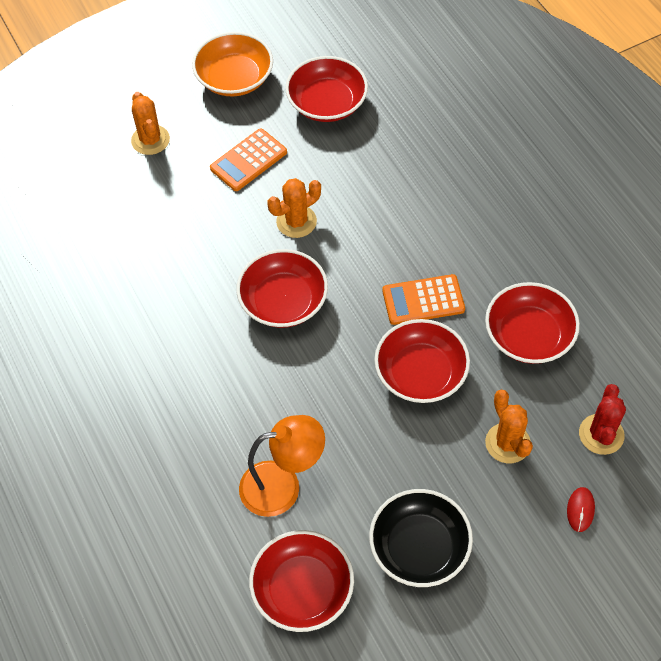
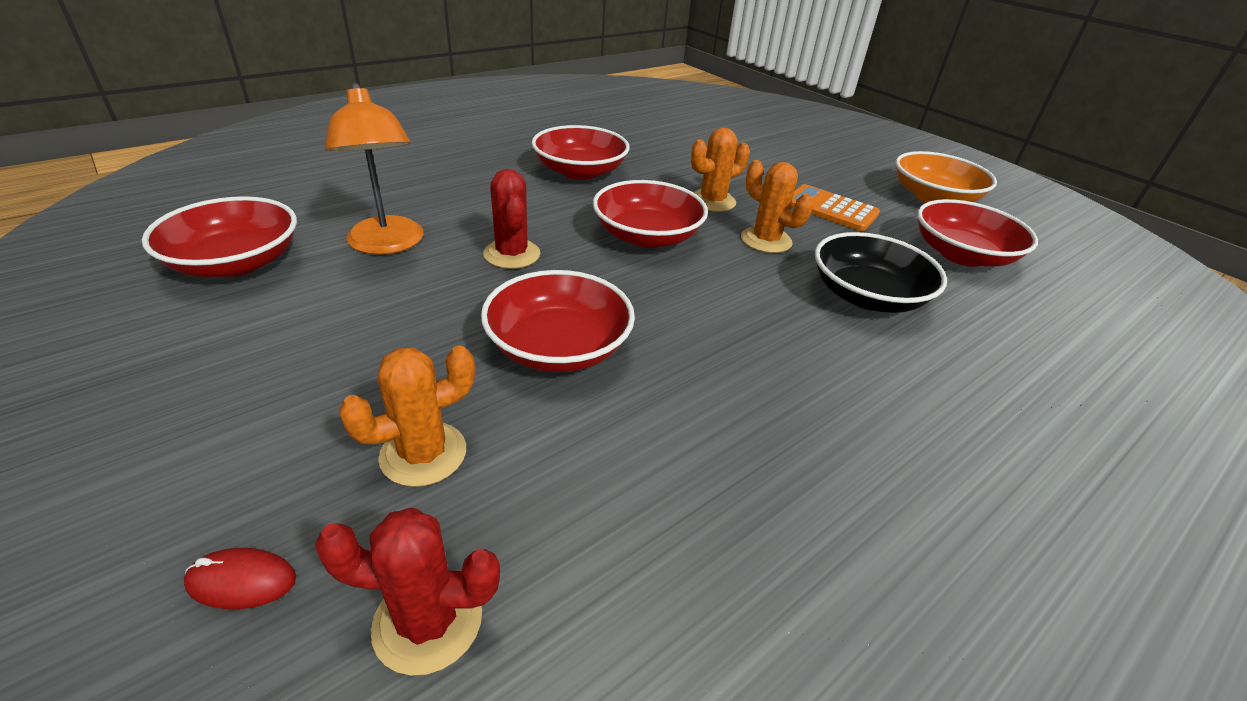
camera: 75 degrees right, 20 degrees down
(150, 140) = (813, 161): orange cactus -> orange cactus (712, 201)
(304, 397) = (512, 254): none -> red cactus
(419, 547) = (252, 355): black bowl -> black bowl (867, 296)
(423, 300) = (690, 345): orange calculator -> none
(528, 336) = (659, 479): red bowl -> red bowl (580, 171)

